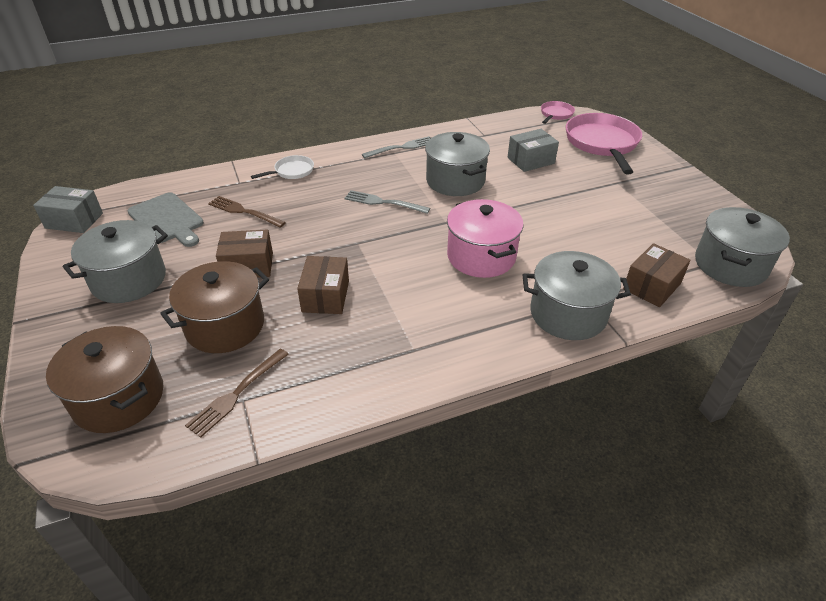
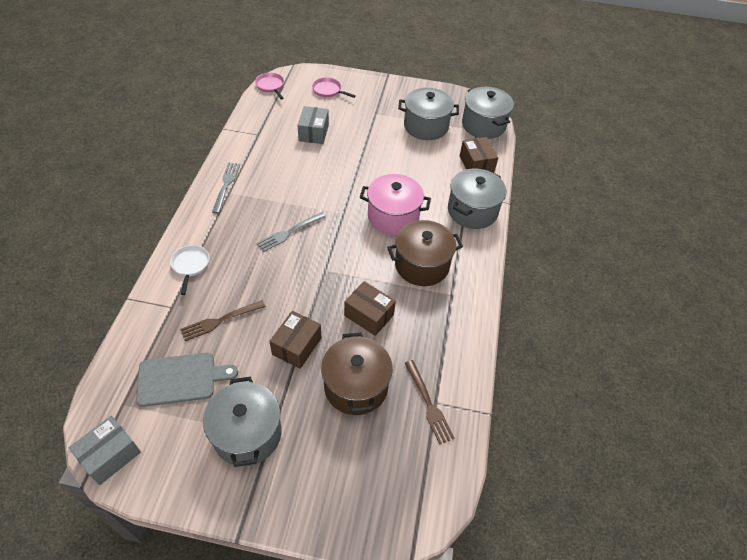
camera: 60 degrees left, 10 degrees up
(119, 398) = (386, 478): brown pot -> brown pot (422, 265)
(455, 181) = (300, 182): grey pot -> grey pot (426, 126)
(602, 143) = (328, 90): pink pan -> pink pan, size x0.49

